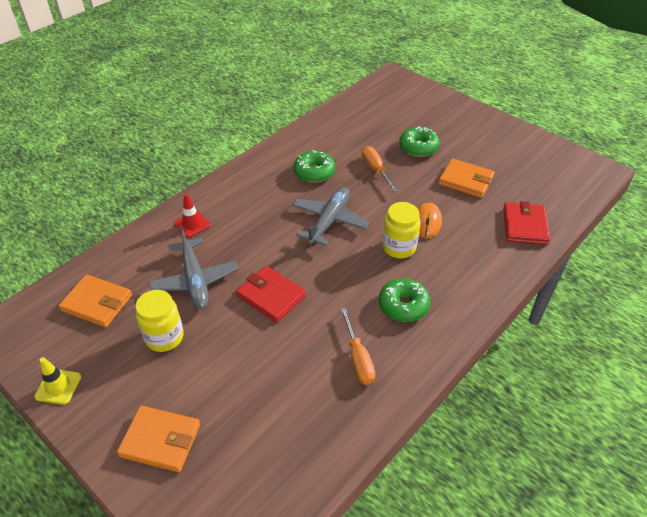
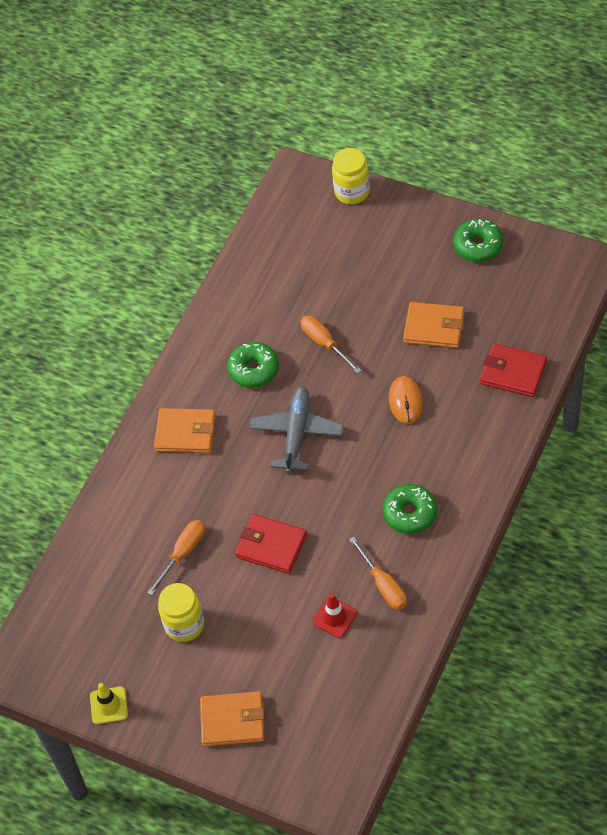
camera: 10 degrees left, 10 degrees up
(97, 303) = (95, 611): orange wallet -> orange wallet (185, 433)
(192, 224) = (145, 486): red traffic cone -> red traffic cone (335, 617)
(195, 280) = (183, 553): grey plane -> orange screwdriver
(399, 247) = (384, 444): yellow jar -> yellow jar (352, 192)
(418, 147) = (365, 292): green donut -> green donut (478, 246)
(524, 226) = (513, 372): red wallet -> red wallet turned 60 degrees counterclockwise

